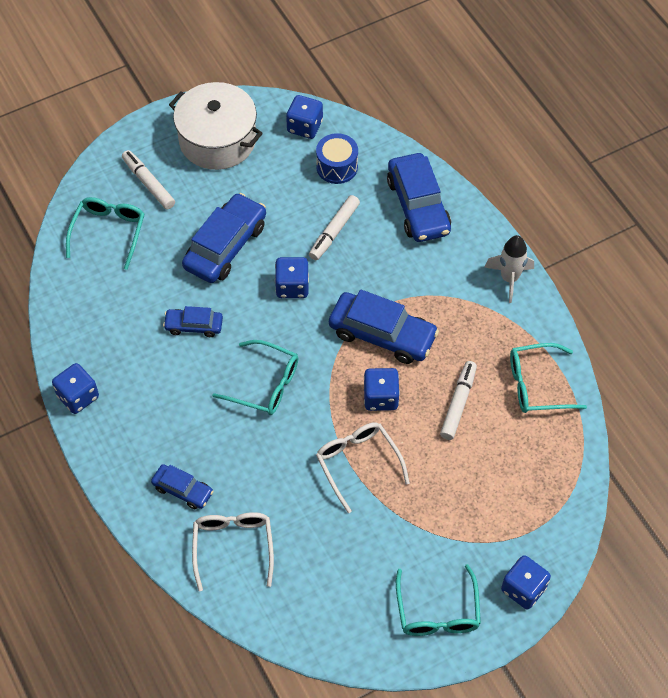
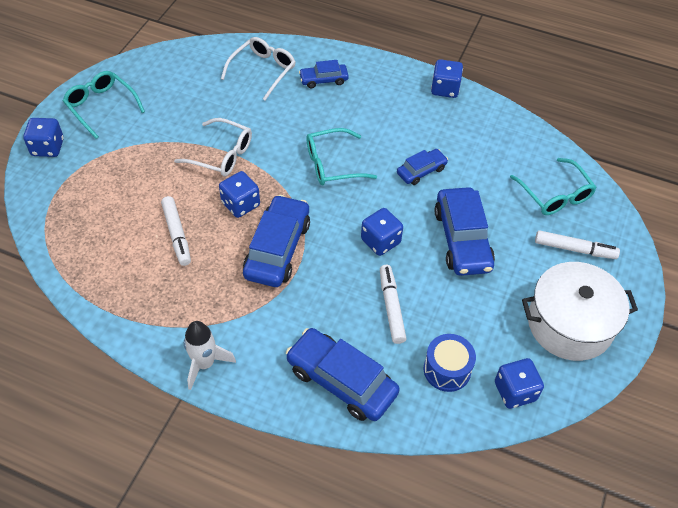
camera: 140 degrees right, 5 degrees down
(233, 546) = (263, 70): white glasses -> white glasses turned 105 degrees counterclockwise
(382, 334) = (277, 249): blue car -> blue car turned 120 degrees clockwise
(536, 385) = (120, 285): turquoise glasses -> none

